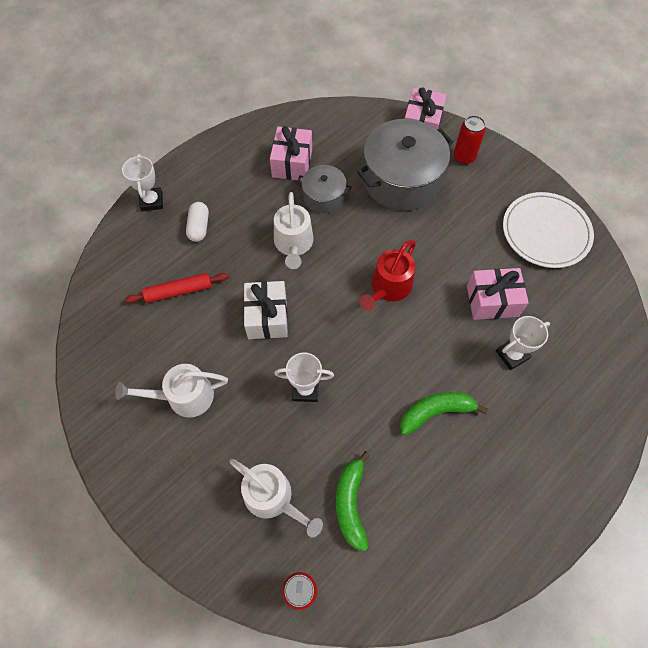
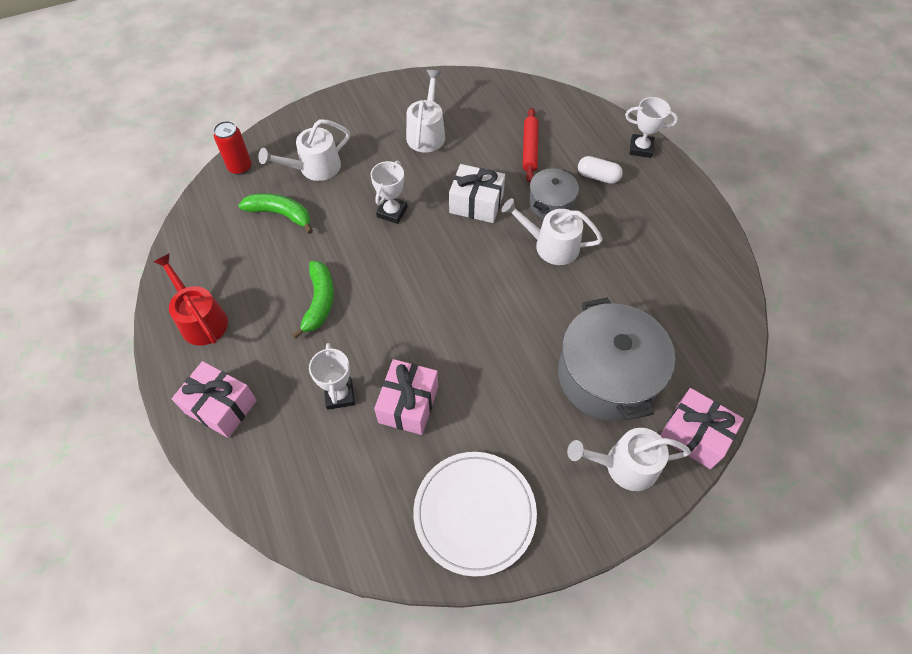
camera: 110 degrees right, 5 degrees down
(292, 163) = (662, 273): pink gift -> pink gift (221, 406)
(323, 197) = (604, 289): grey pot -> grey pot (551, 203)
(389, 287) = (467, 311): red watering can -> red watering can (201, 320)
(464, 157) = (625, 465): red can -> white watering can

